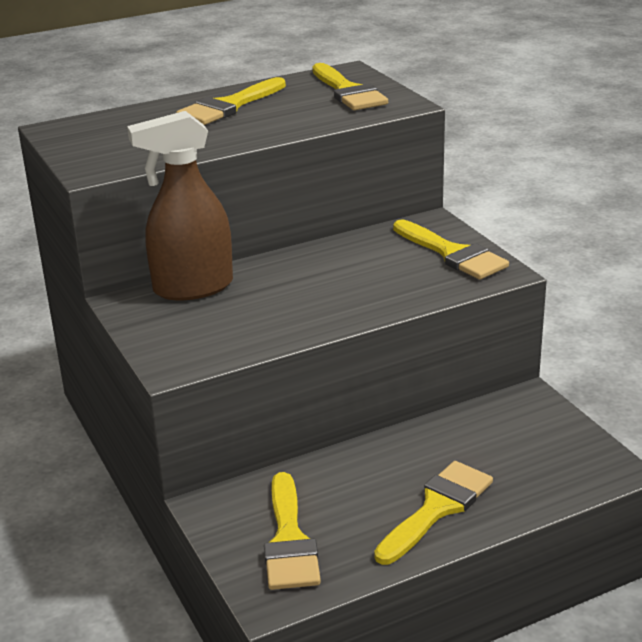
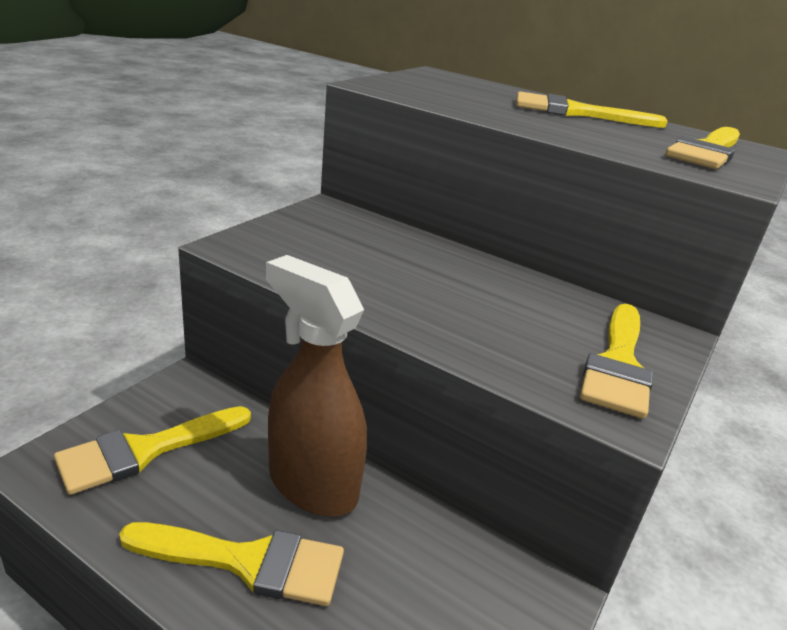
camera: 55 degrees right, 0 degrees up
(192, 288) = (375, 229): brown spray bottle -> brown spray bottle (312, 485)

